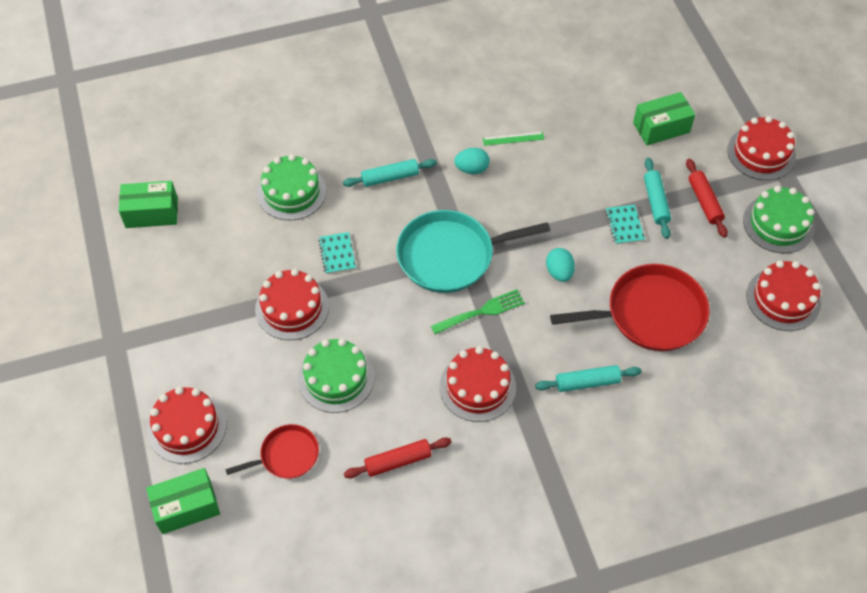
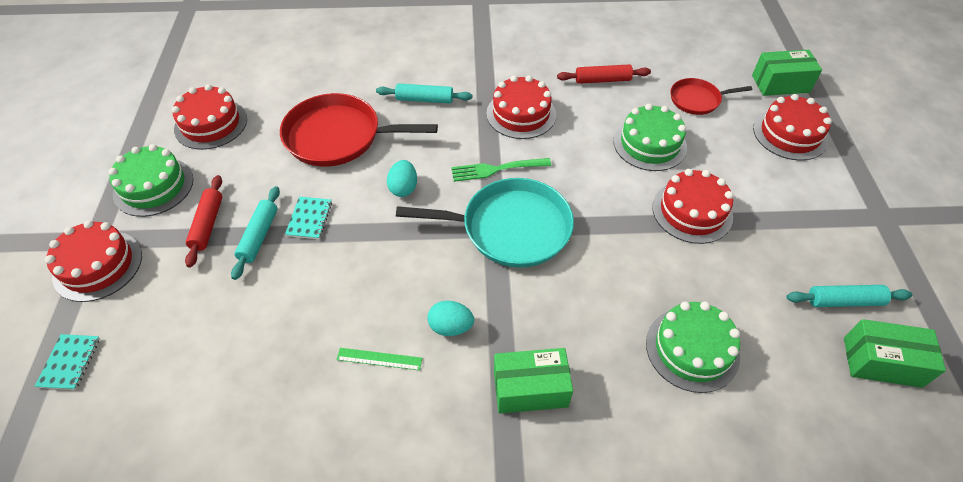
camera: 165 degrees left, 5 degrees down
(337, 254) = (638, 257): turquoise notebook -> turquoise notebook (70, 362)
(390, 177) = (559, 340): turquoise rolling pin -> turquoise rolling pin (844, 301)
(661, 127) = (184, 328): green box -> green box (530, 389)

